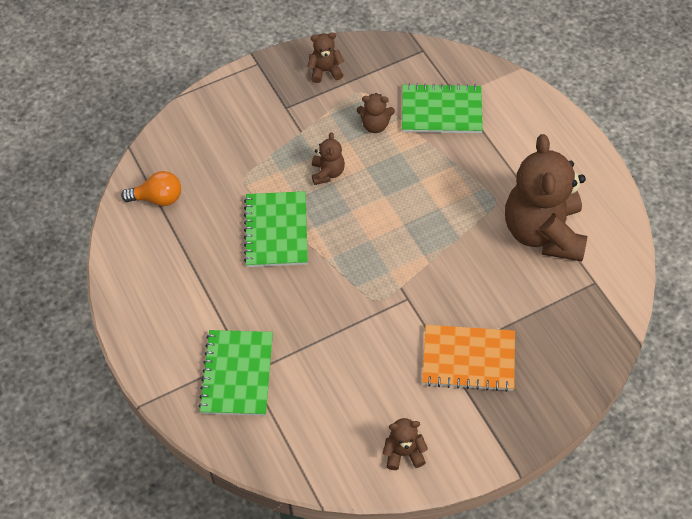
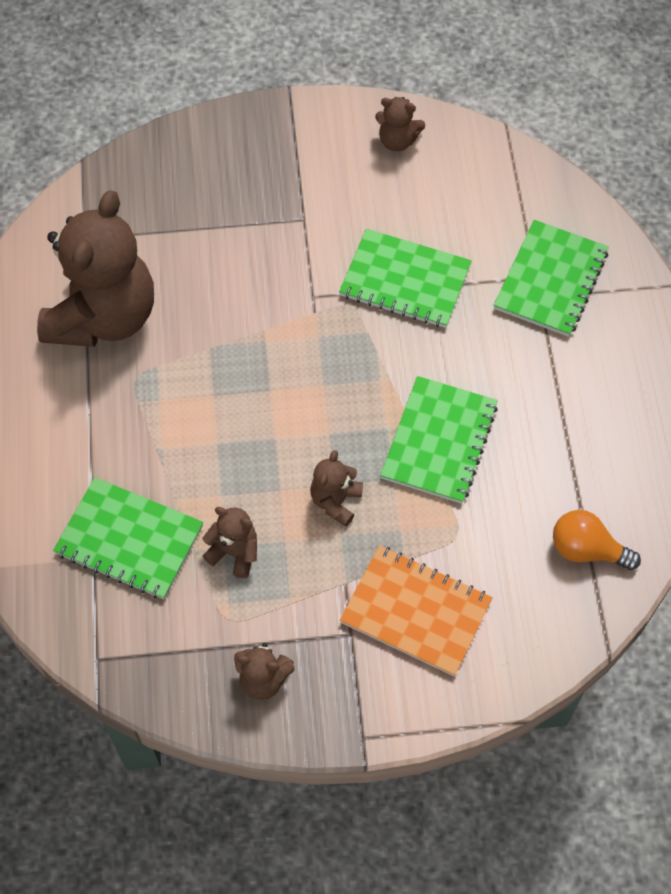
camera: 160 degrees left, 5 degrees up
(346, 334) = (405, 280): none -> green notebook
(468, 359) = (279, 206): orange notebook -> orange notebook (415, 612)

